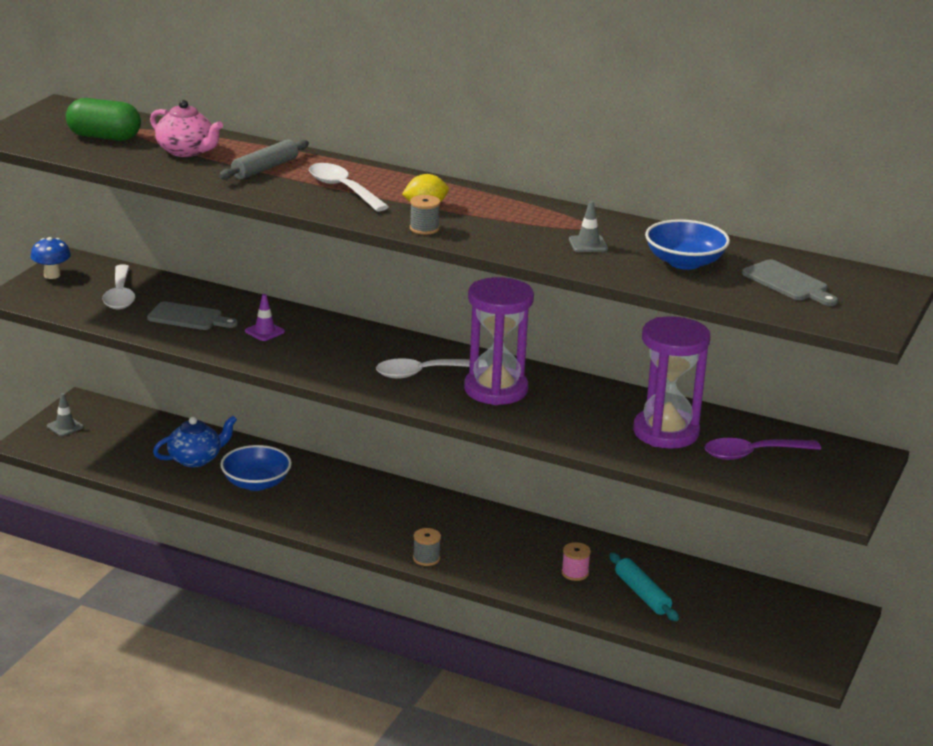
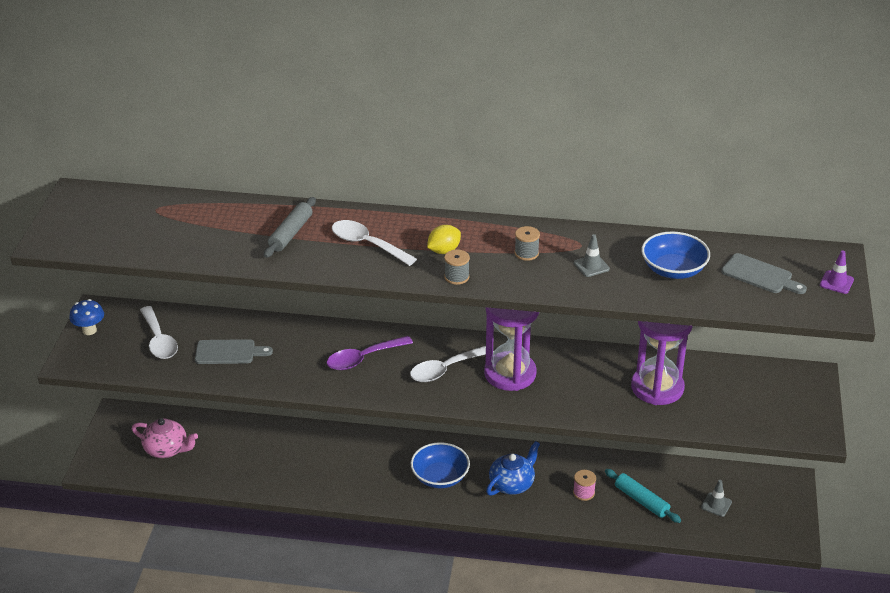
camera: 15 degrees left, 10 degrees up
(65, 427) = (115, 443): grey traffic cone -> grey traffic cone (716, 505)
(104, 137) = (135, 224): green capsule -> none
(186, 151) = (214, 226): pink teapot -> pink teapot (166, 449)
(195, 459) = (239, 451): blue teapot -> blue teapot (512, 484)
(256, 483) = (300, 464): blue bowl -> blue bowl (440, 477)
(264, 331) = (298, 353): purple traffic cone -> purple traffic cone (836, 282)
(426, 558) = (466, 507): grey spool -> grey spool (526, 253)
(752, 454) = (729, 394): purple spoon -> purple spoon (363, 358)

